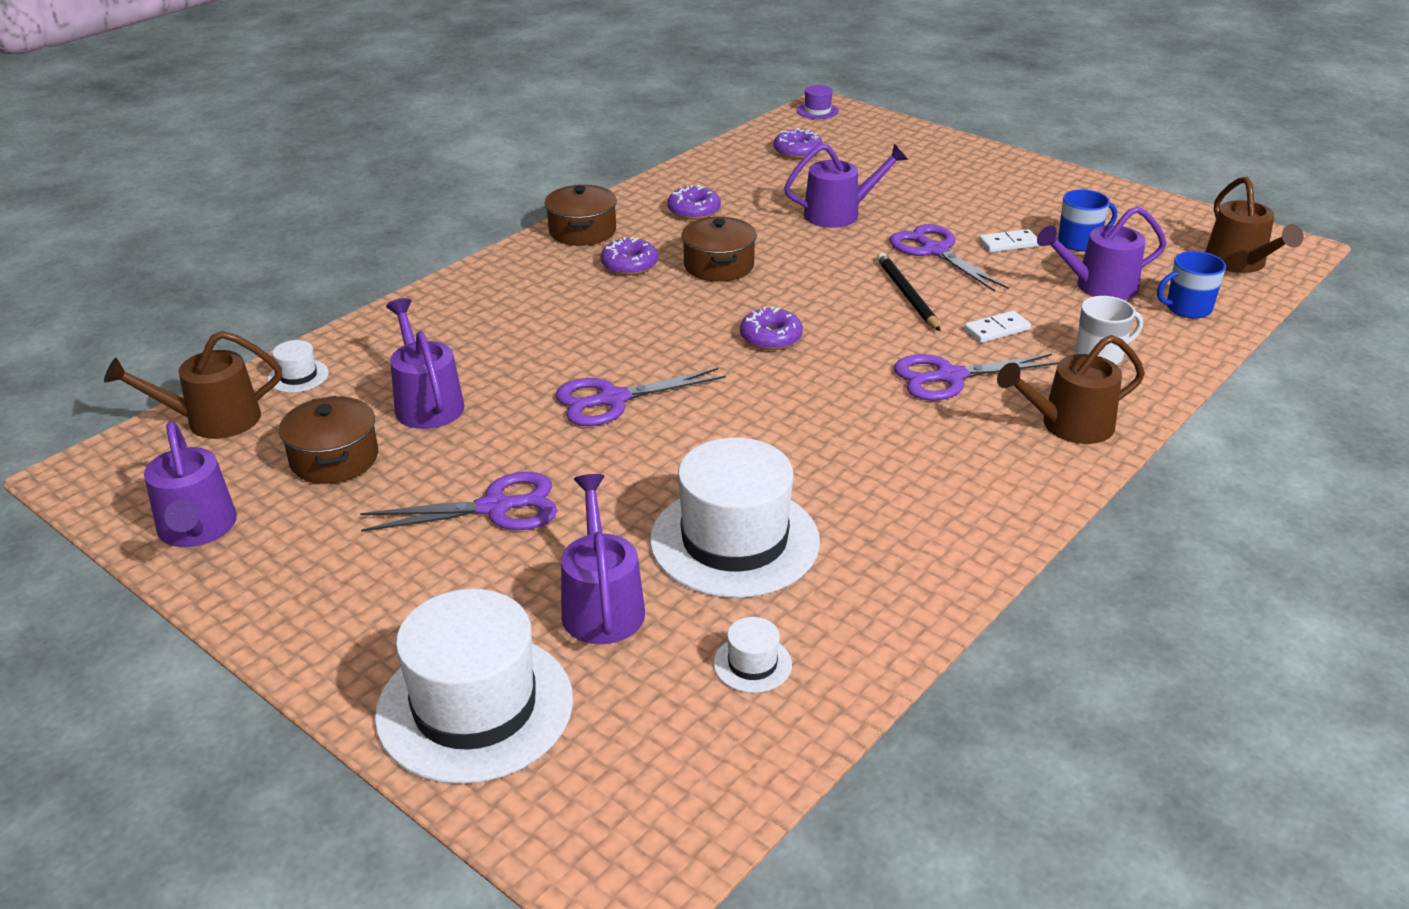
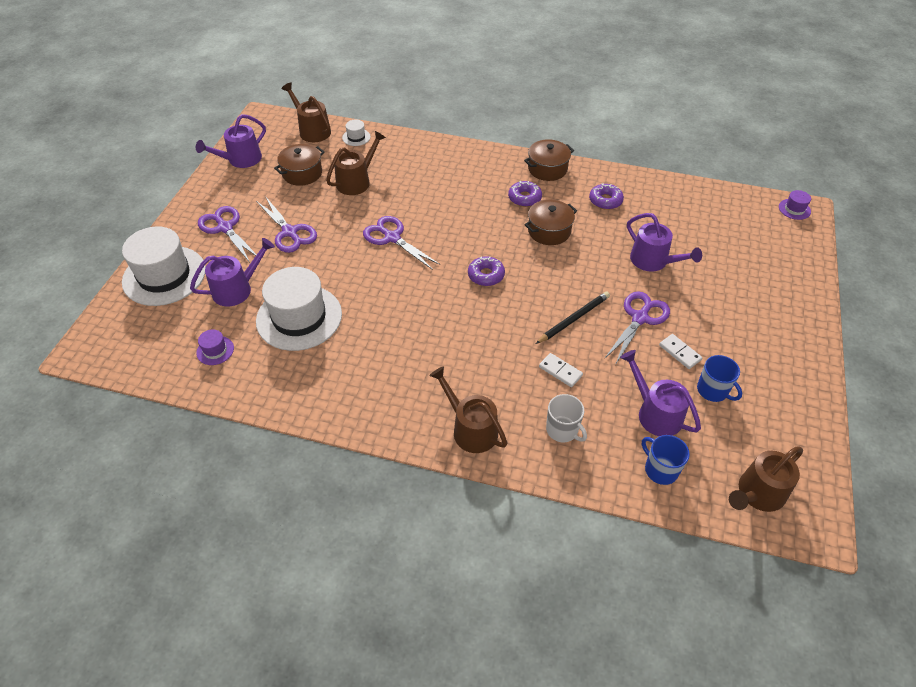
camera: 65 degrees right, 15 degrees up
(427, 403) = (356, 181): purple watering can -> brown watering can
(752, 664) = (215, 350): white hat -> purple hat
(797, 151) = (723, 218): purple donut -> none
(949, 377) = (491, 361): purple scissors -> purple scissors (225, 228)

